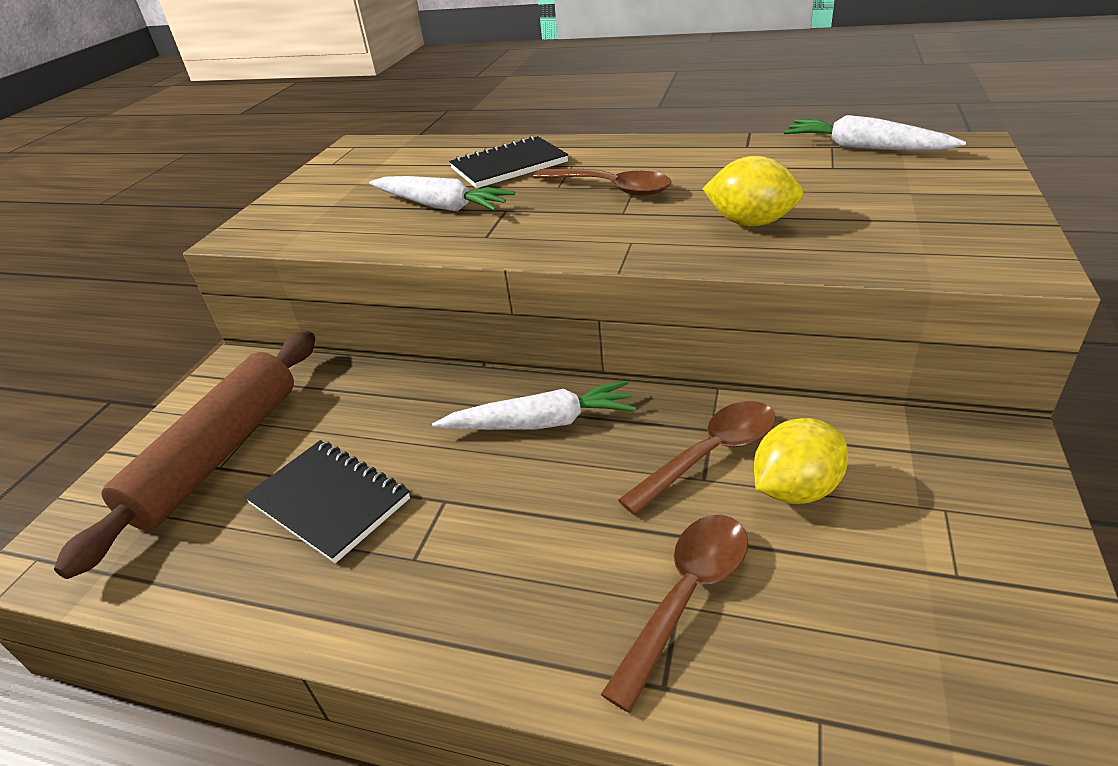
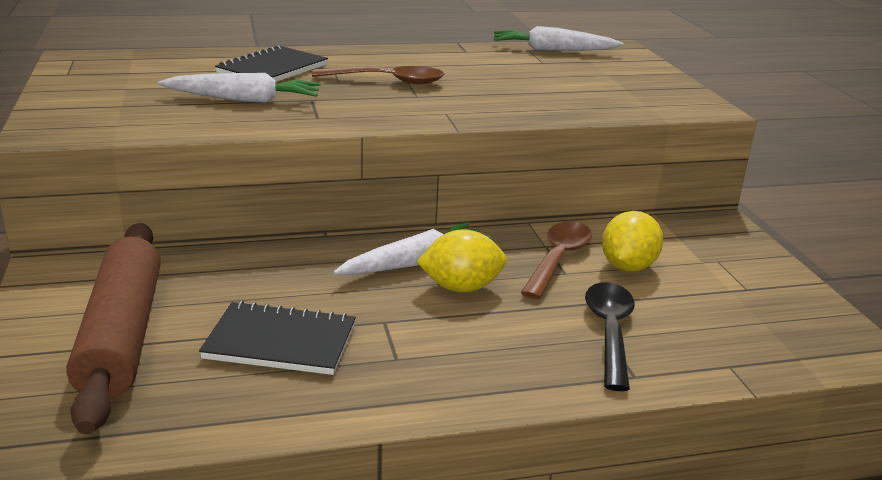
camera: 35 degrees left, 10 degrees down
(687, 596) = (609, 332): brown spoon -> black spoon
(751, 223) = (521, 96): yellow lemon -> yellow lemon (461, 288)

